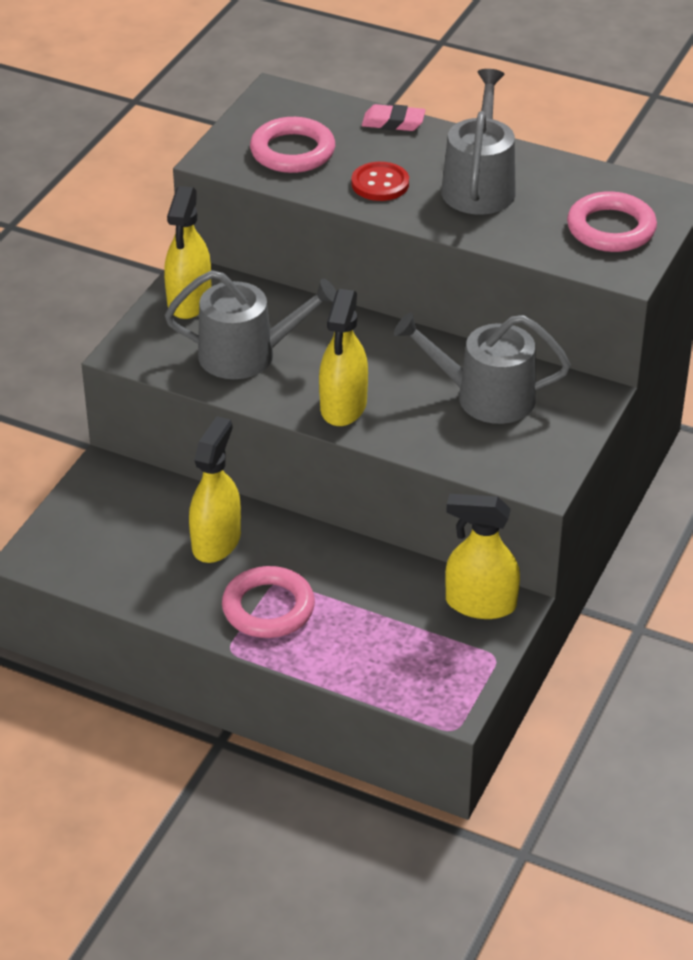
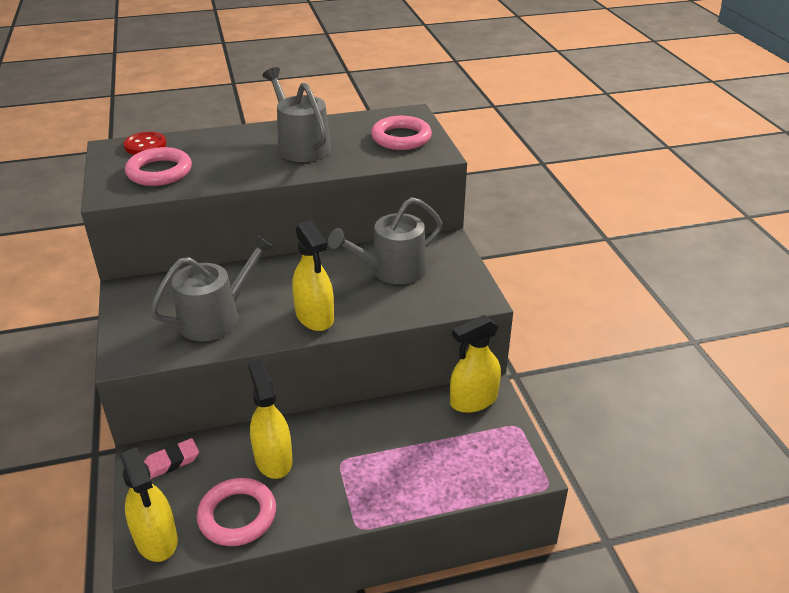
camera: 40 degrees left, 5 degrees down
(189, 301) = (139, 304): yellow spray bottle -> yellow spray bottle (156, 539)
(268, 608) = (354, 482): pink ring -> pink ring (237, 515)
(380, 184) = (239, 167): red button -> red button (145, 145)
(393, 122) = (208, 135): pink eraser -> pink eraser (171, 461)

